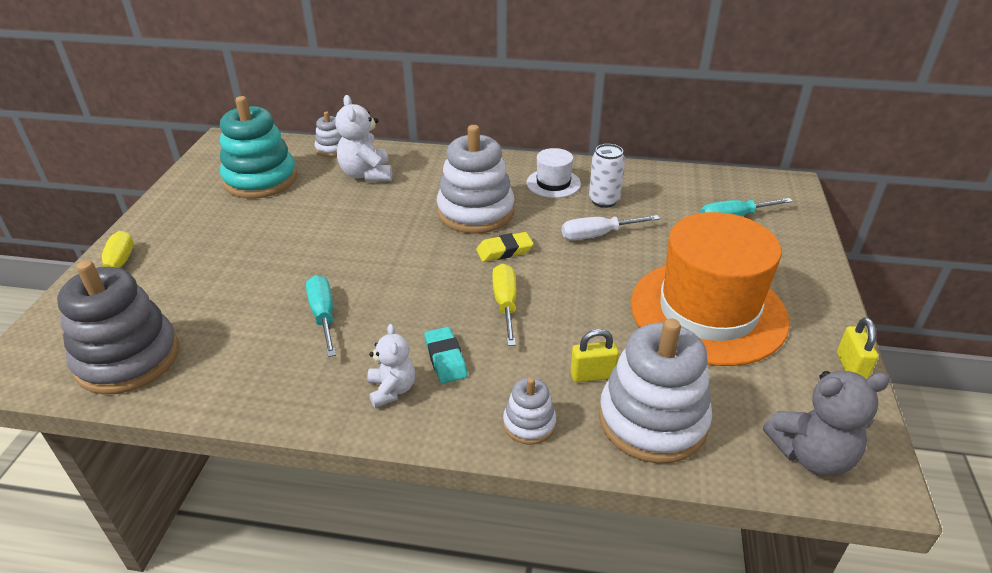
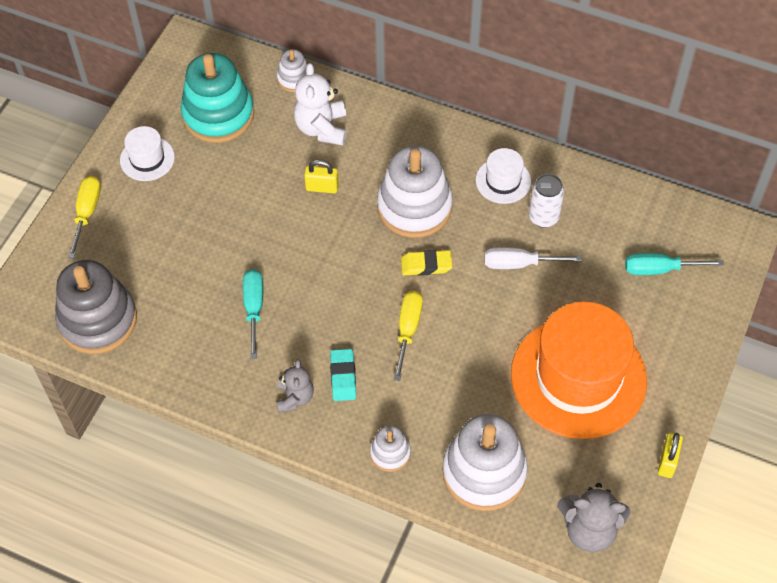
camera: 15 degrees right, 20 degrees up
(187, 218) = (147, 159): none -> white hat
(392, 390) = (295, 397): white teddy bear -> grey teddy bear
(592, 375) = (454, 420): yellow padlock -> yellow padlock (322, 187)

